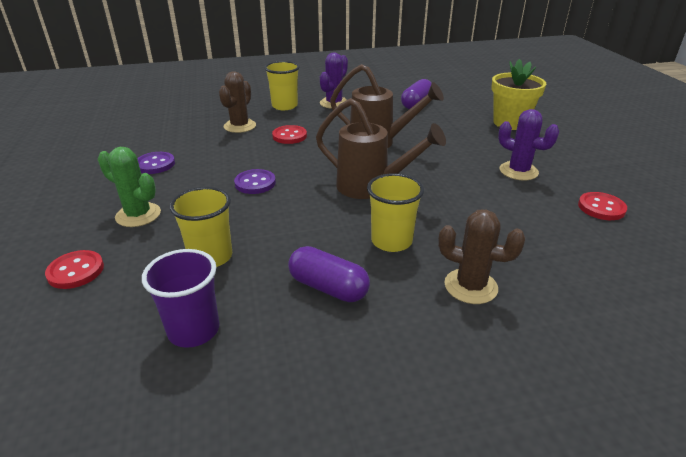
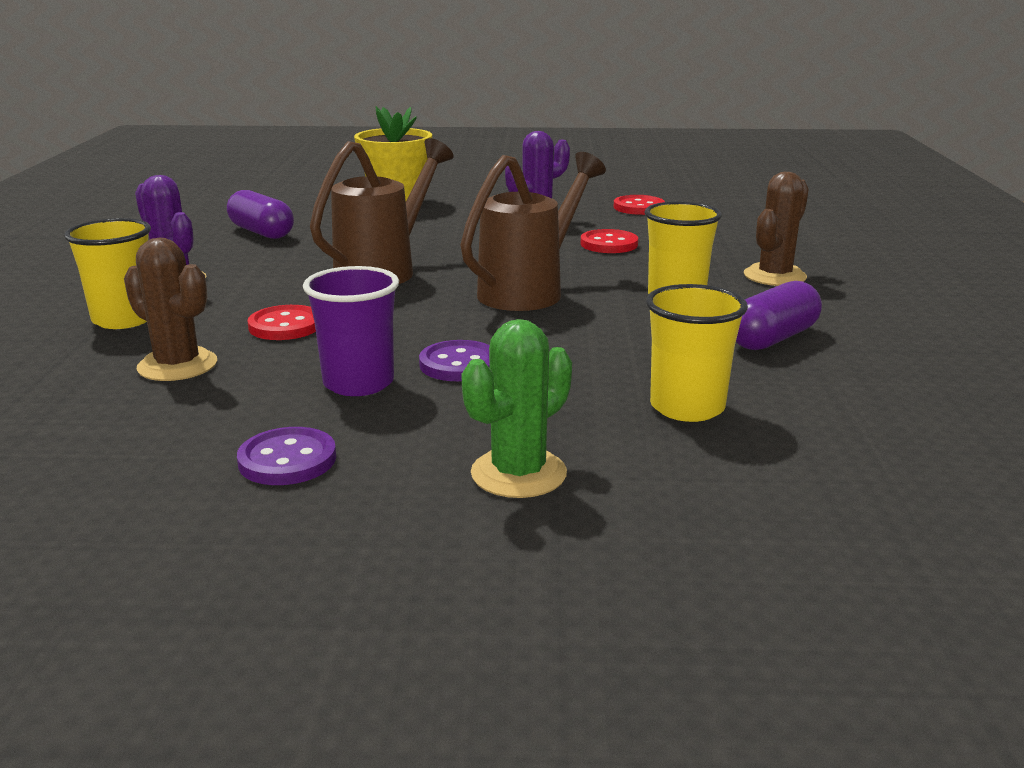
camera: 75 degrees left, 10 degrees down
(76, 271) = (707, 531): red button -> red button (609, 244)
(194, 330) = (865, 422): purple cup -> purple cup (358, 383)

